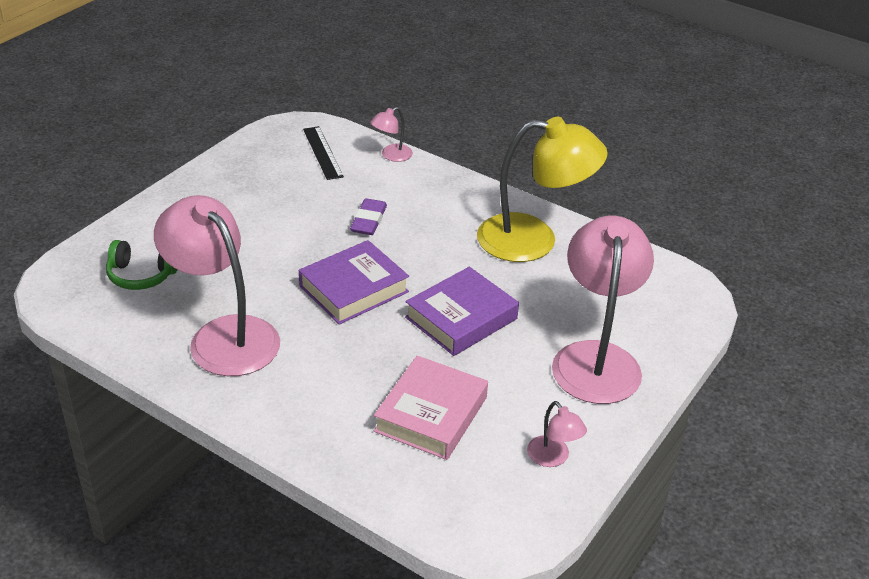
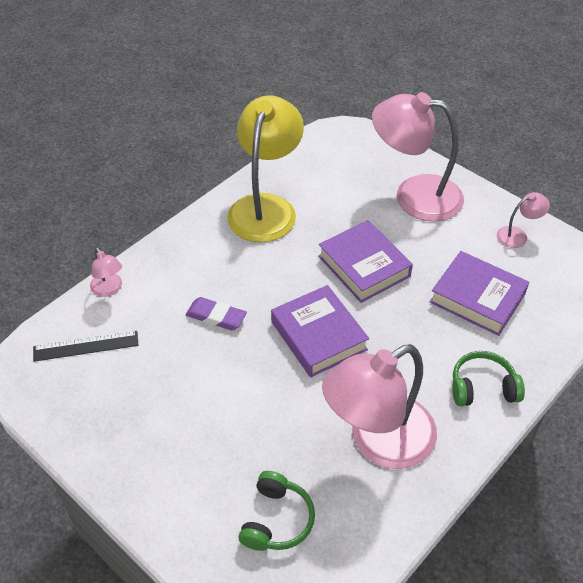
camera: 80 degrees left, 10 degrees up
(296, 415) = (482, 387): none -> green headphones
(431, 414) = (477, 298): pink book -> purple book

